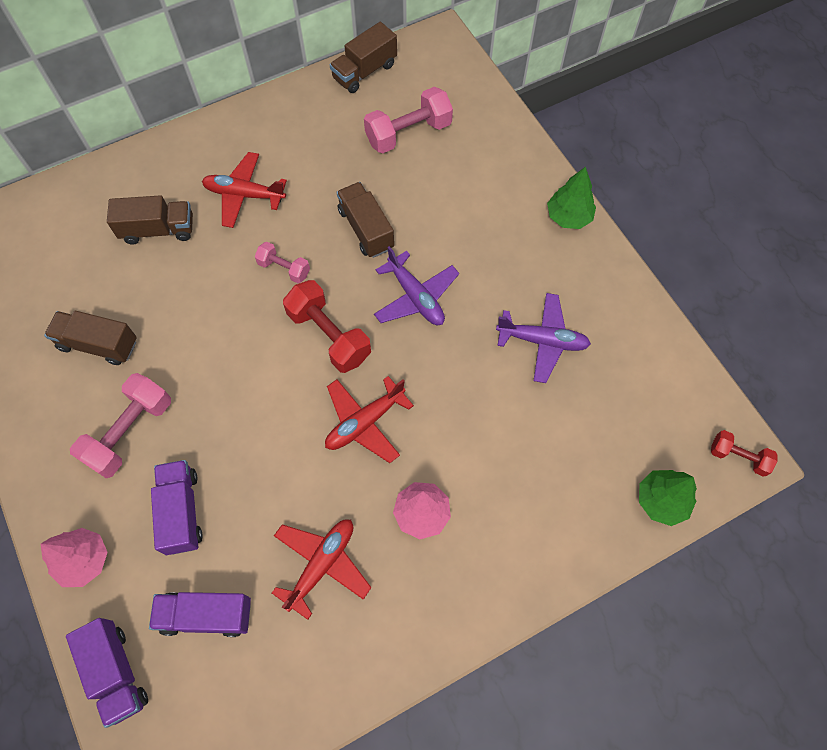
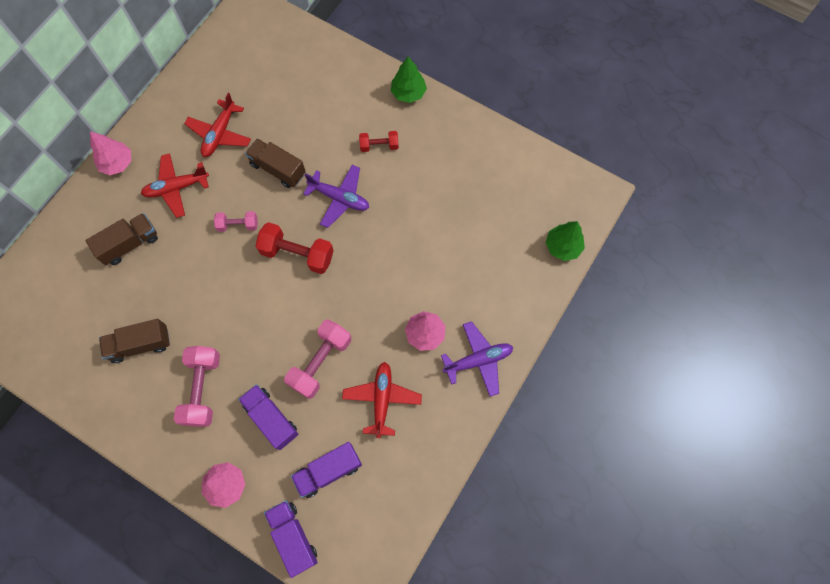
camera: 30 degrees left, 5 degrees up
(116, 672) = (293, 537): purple truck -> purple truck turned 150 degrees counterclockwise
(201, 139) = (117, 163): none -> pink tree
(364, 72) = (207, 55): brown truck -> none
(365, 422) = (355, 297): red plane -> red plane (220, 134)
(408, 133) = (266, 86): pink dumbbell -> pink dumbbell (320, 362)
(542, 341) = (438, 185): purple plane -> purple plane (478, 360)
(738, 457) = (593, 196): red dumbbell -> red dumbbell (379, 146)

